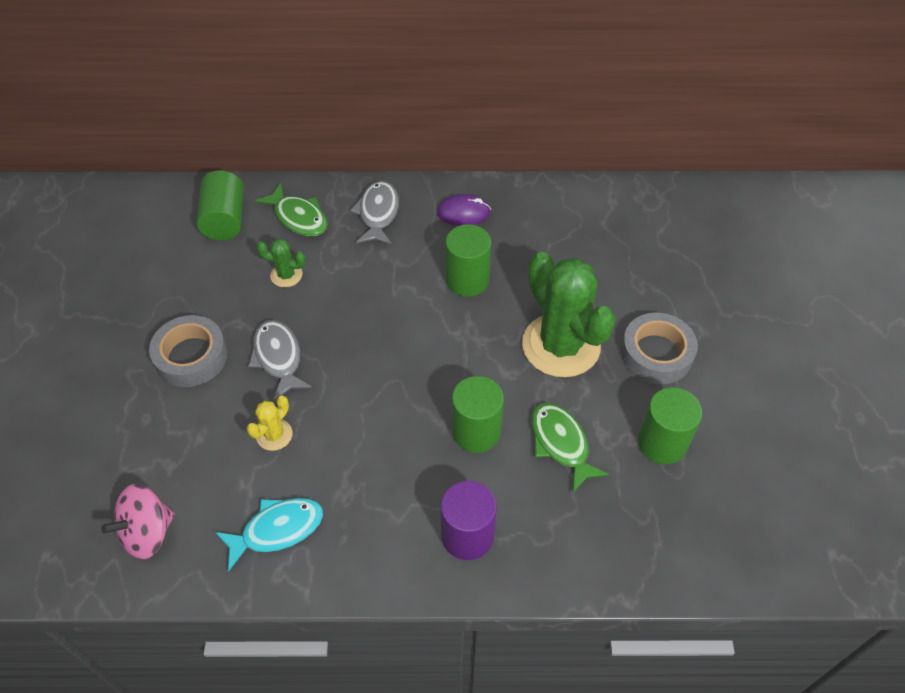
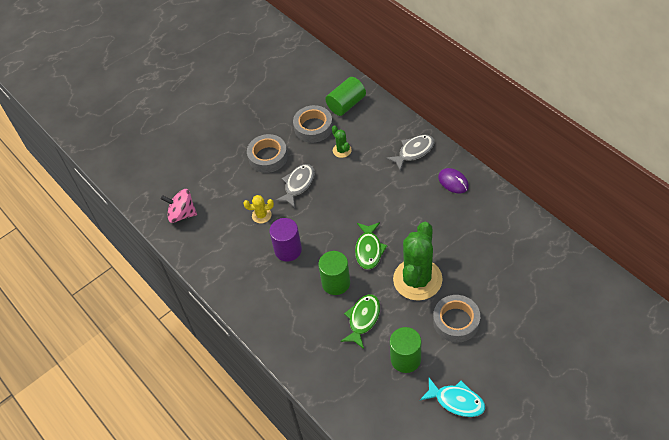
camera: 55 degrees right, 0 degrees up
(213, 276) = (313, 127): none -> grey tape
(277, 530) = (222, 253): turquoise fish -> turquoise fish (456, 401)
(298, 217) = (377, 127): green fish -> green fish (369, 250)
(467, 280) = (414, 215): green cylinder -> none
(467, 535) = (283, 319): purple cylinder -> purple cylinder (288, 250)

